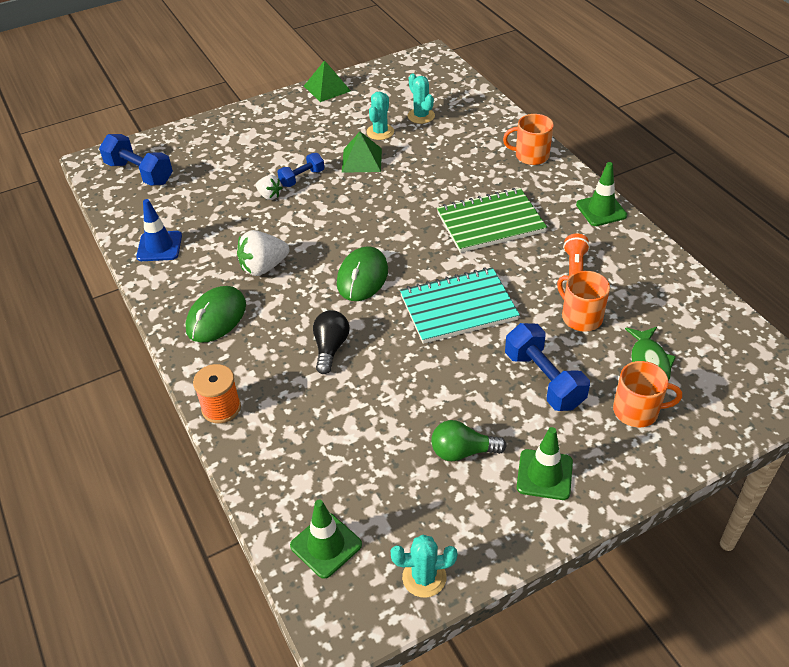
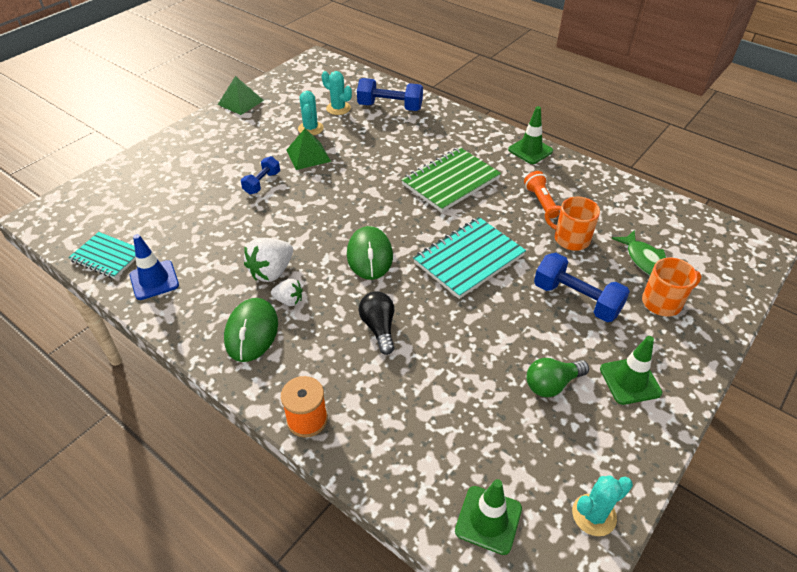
camera: 25 degrees left, 0 degrees up
(131, 214) = (107, 257): none -> turquoise notebook
(139, 173) = (95, 216): blue dumbbell -> blue dumbbell (390, 107)
(269, 195) = (240, 205): white strawberry -> white strawberry (289, 300)
(531, 156) = (448, 121): orange mug -> none

